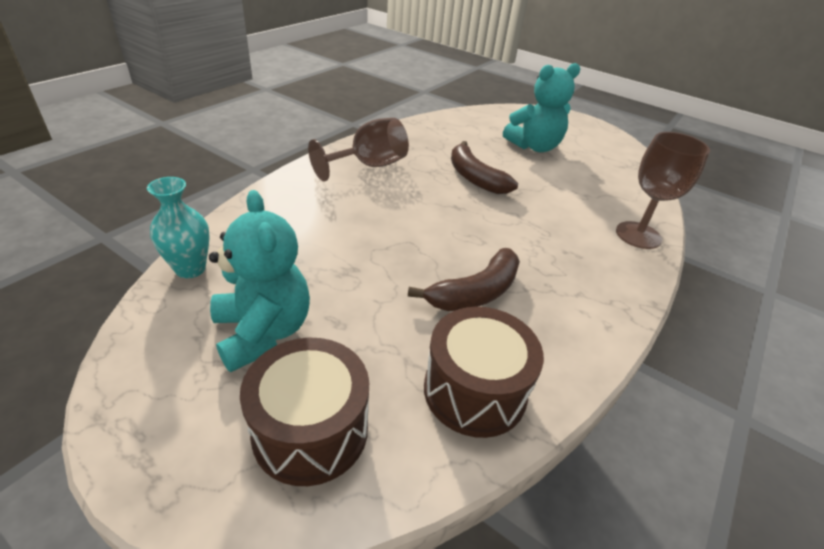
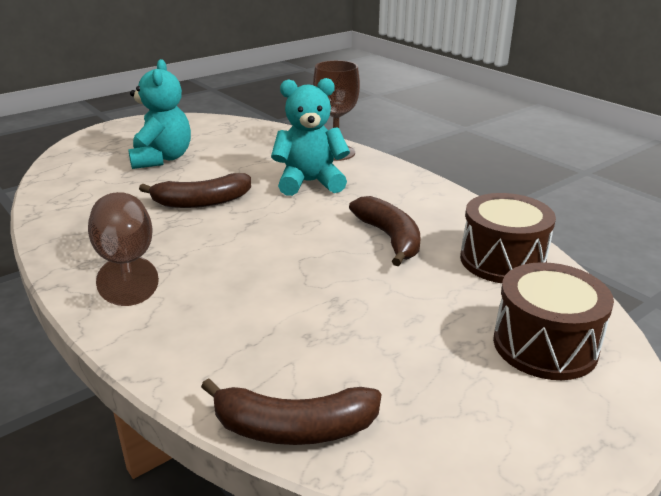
camera: 70 degrees left, 10 degrees down
(190, 269) = (293, 428): turquoise vase -> brown banana
(263, 332) = (422, 367): turquoise teddy bear -> turquoise teddy bear (310, 182)

